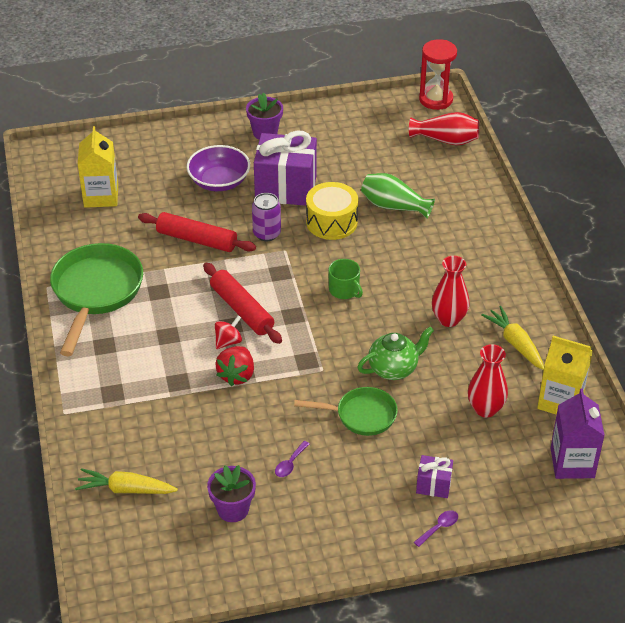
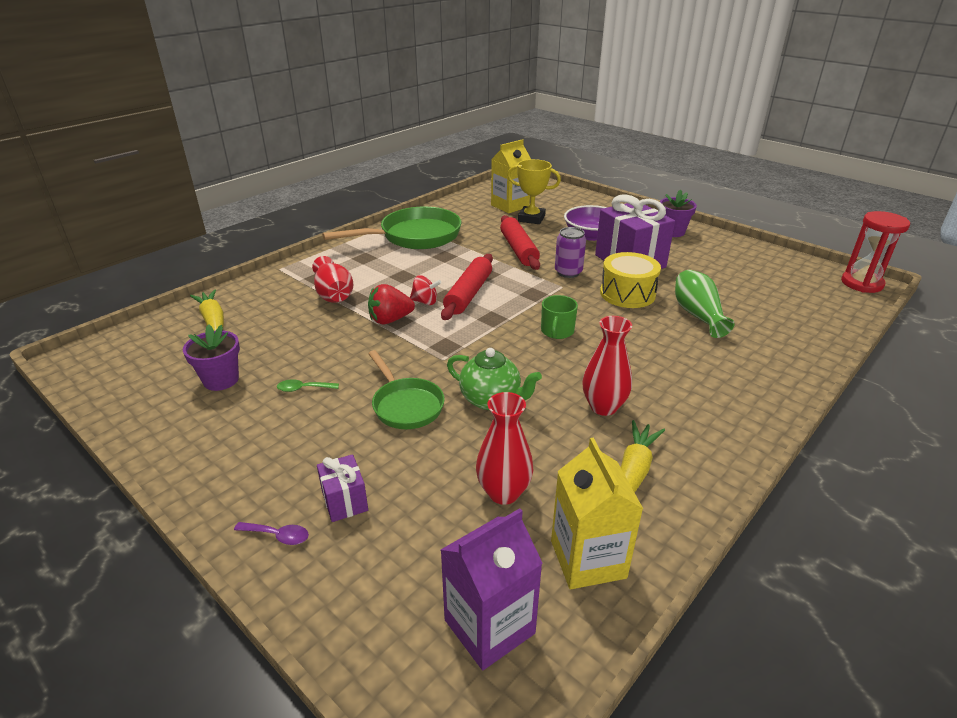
camera: 55 degrees right, 10 degrees down
(145, 198) = (531, 218): none -> yellow trophy
(290, 463) = (303, 388): purple spoon -> green spoon
(446, 140) = (827, 308): red vase -> red vase (333, 294)

